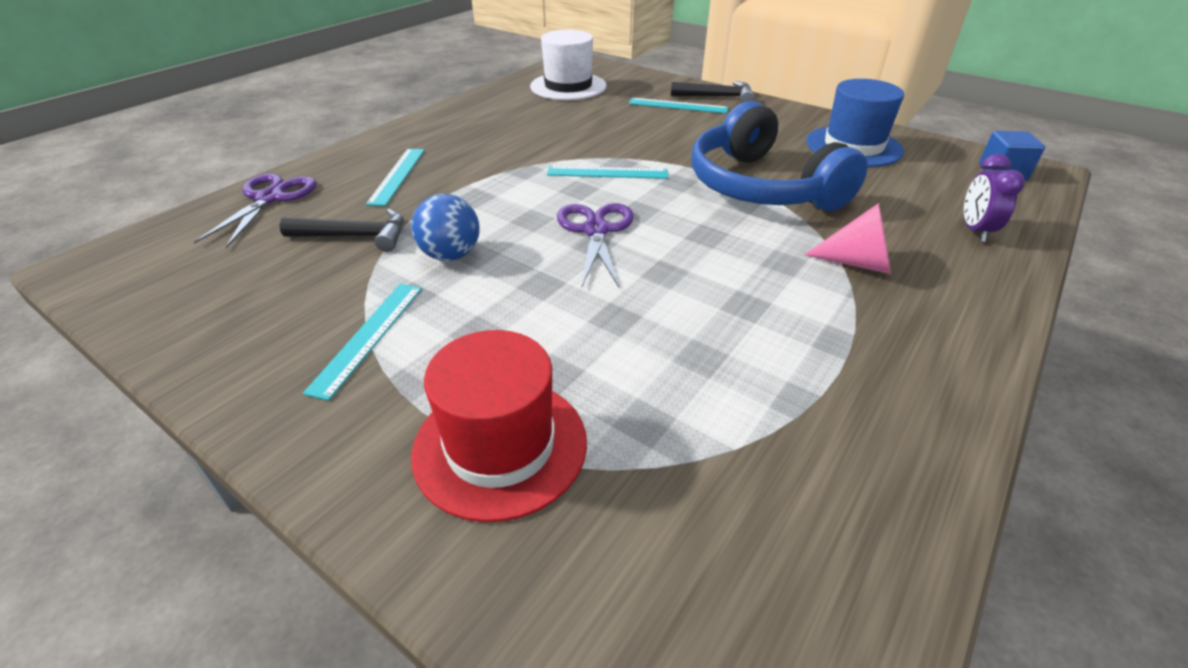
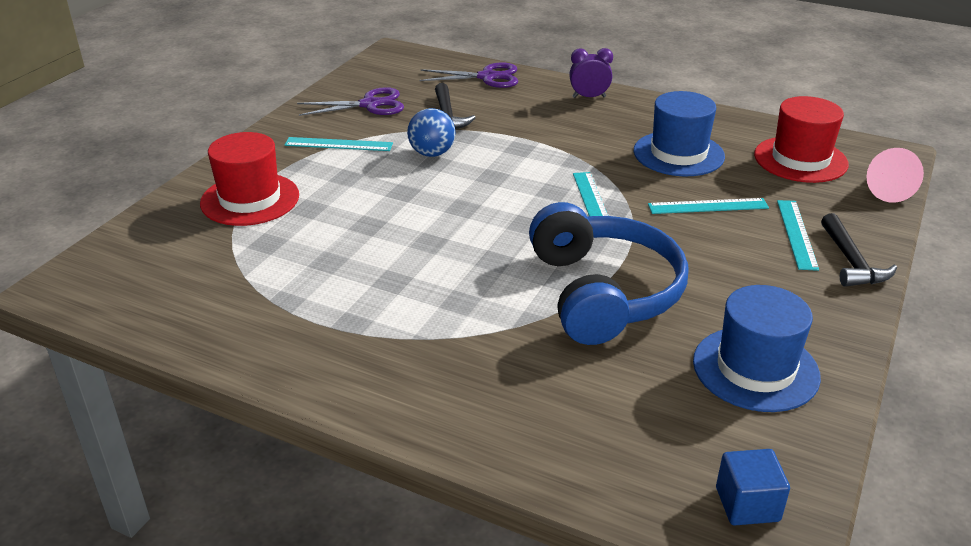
camera: 80 degrees right, 5 degrees down
(397, 175) = (541, 112): turquoise ruler -> turquoise ruler (708, 206)
(534, 125) = (678, 154): none -> blue hat
(568, 86) = (800, 159): white hat -> red hat
(596, 230) = (485, 207): purple scissors -> purple scissors (370, 104)
(761, 187) = (604, 292): blue headphones -> blue headphones turned 120 degrees clockwise
(858, 263) = (470, 346): pink cone -> pink cone (886, 190)
(974, 231) = (561, 440): purple clock -> purple clock (589, 97)

